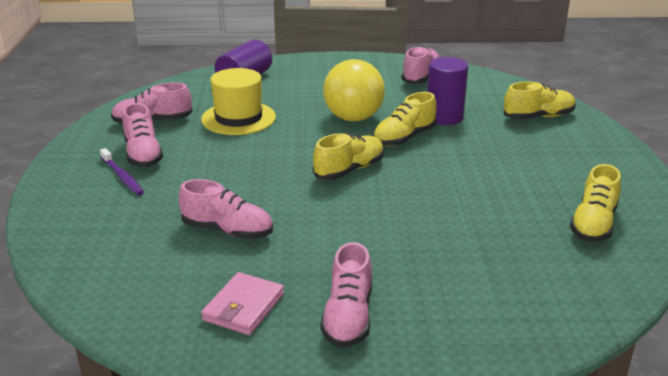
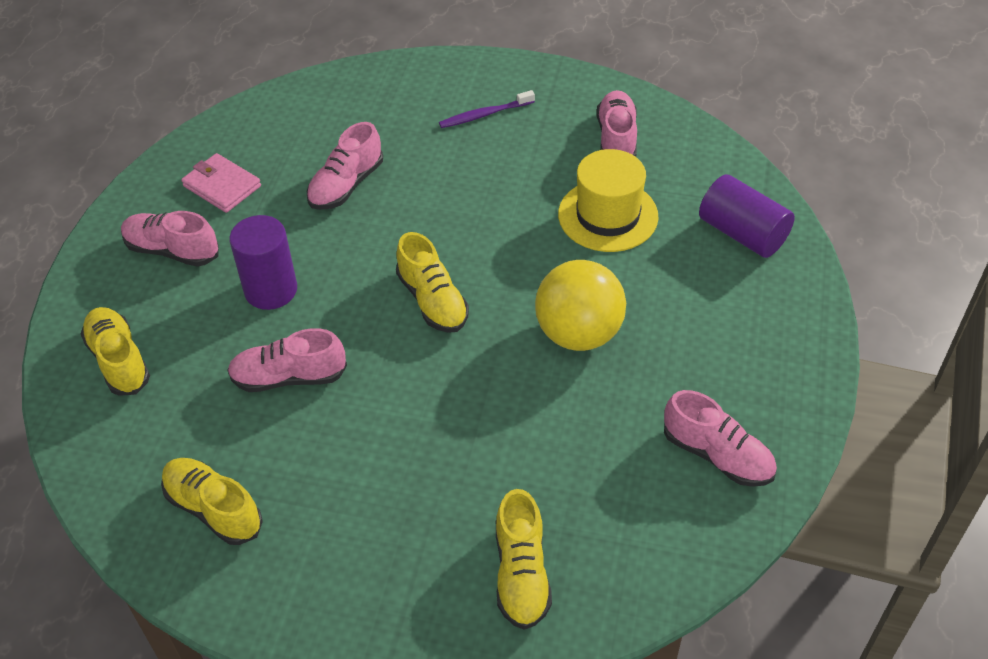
camera: 105 degrees right, 20 degrees up
(143, 154) = (531, 130): pink shoe -> pink shoe (289, 377)
(404, 138) = (500, 376): yellow shoe -> yellow shoe (119, 360)
(444, 117) = (553, 442): purple cylinder -> purple cylinder (271, 290)

